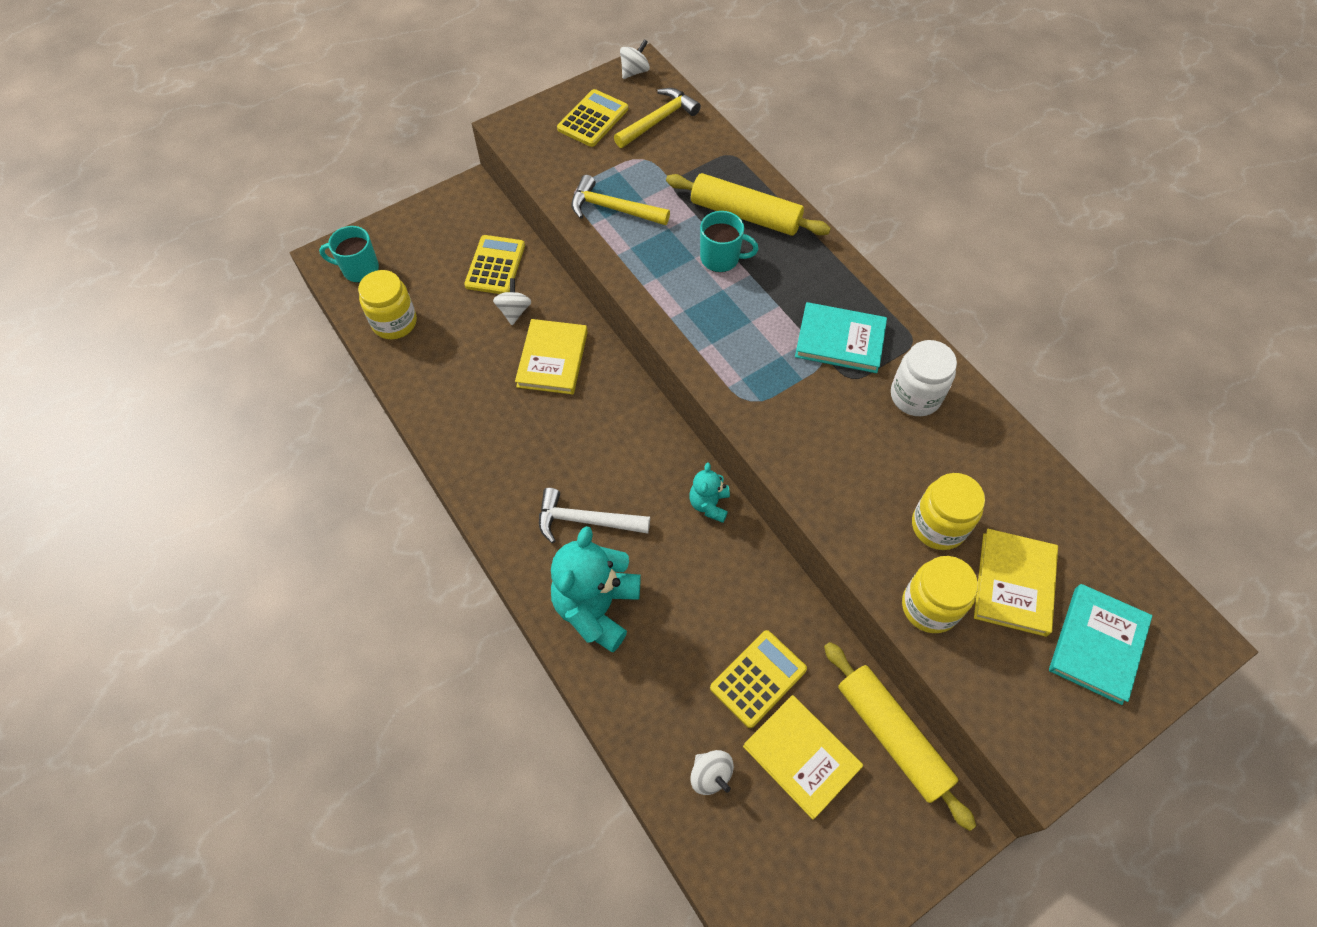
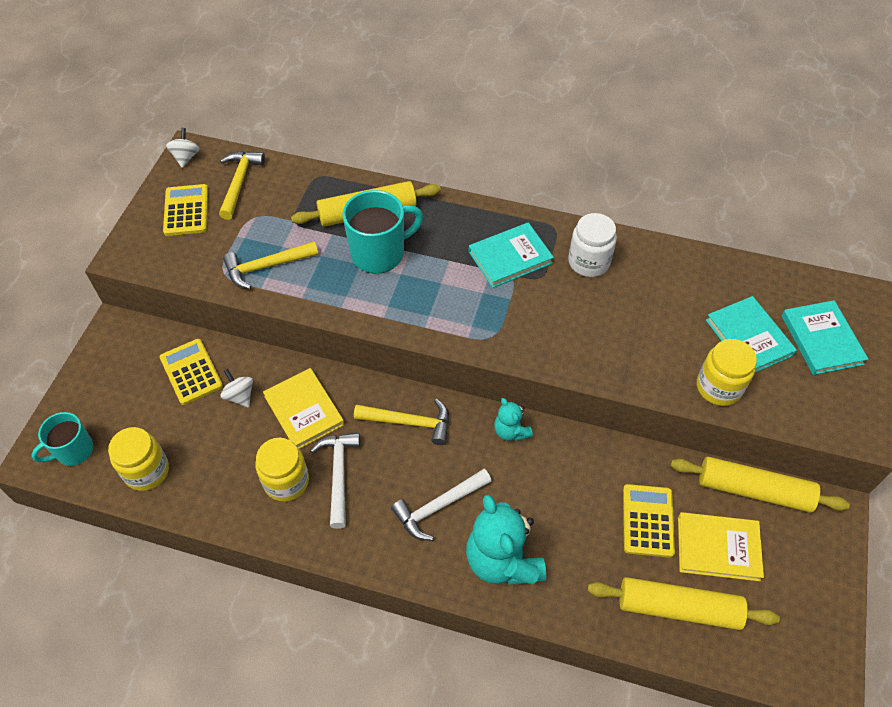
camera: 40 degrees left, 5 degrees down
(531, 432) = (338, 474): none -> white hammer
(629, 432) = (410, 422): none -> yellow hammer
(710, 775) = (678, 607): white spinning top -> yellow rolling pin
(721, 258) = (379, 253): turquoise mug -> turquoise mug, size x1.56
(938, 526) = (677, 334): yellow jar -> yellow jar (286, 481)
(1014, 584) = (748, 337): yellow book -> turquoise book

